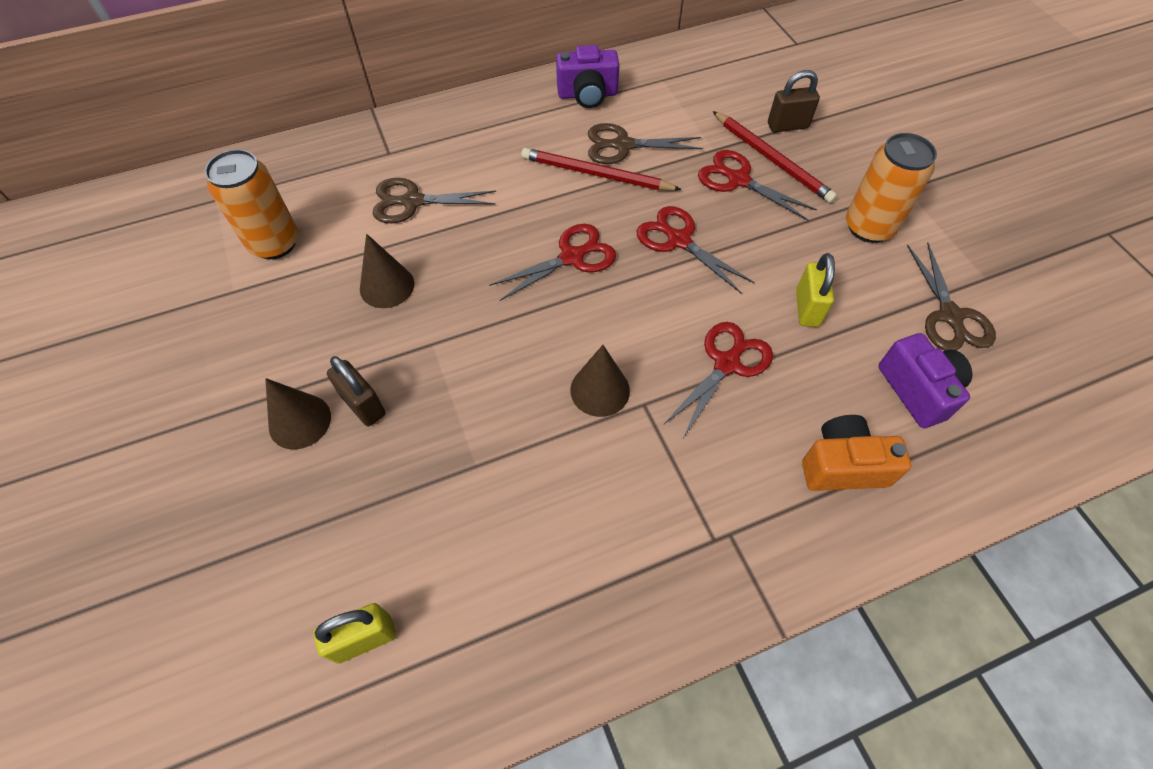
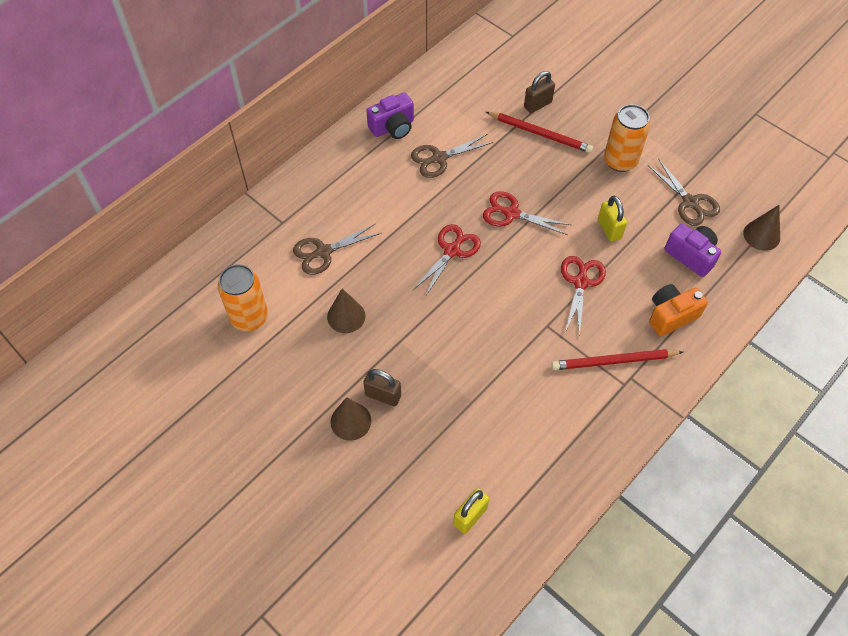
camera: 25 degrees left, 0 degrees up
(596, 174) = (433, 186): red pencil -> red pencil (614, 361)
(600, 390) = (517, 328): brown cone -> brown cone (761, 235)
(738, 180) = (526, 157): red scissors -> none

